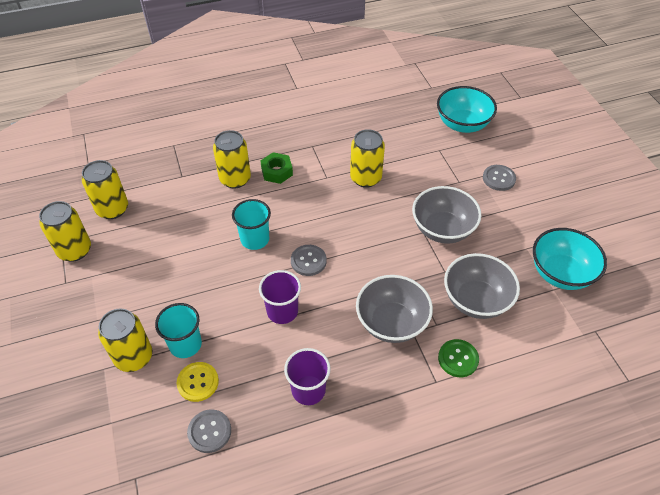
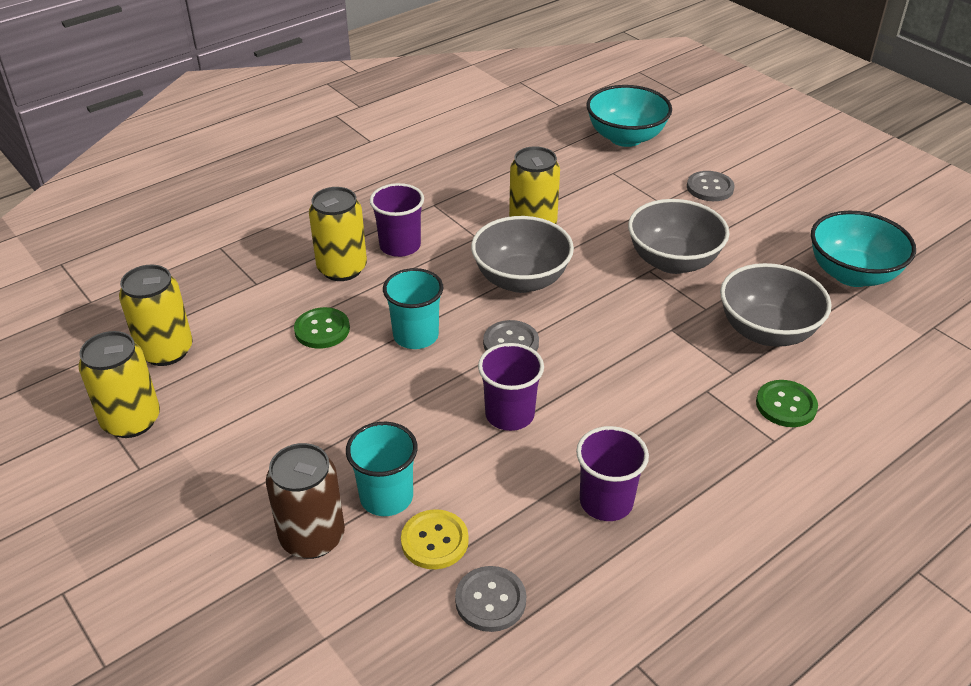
camera: 20 degrees left, 10 degrees down
(134, 357) = (312, 537): yellow can -> brown can
(203, 219) = (322, 330): none -> green button
(277, 172) = (400, 246): green nut -> purple cup
(391, 323) = (672, 387): grey bowl -> grey bowl (521, 280)

